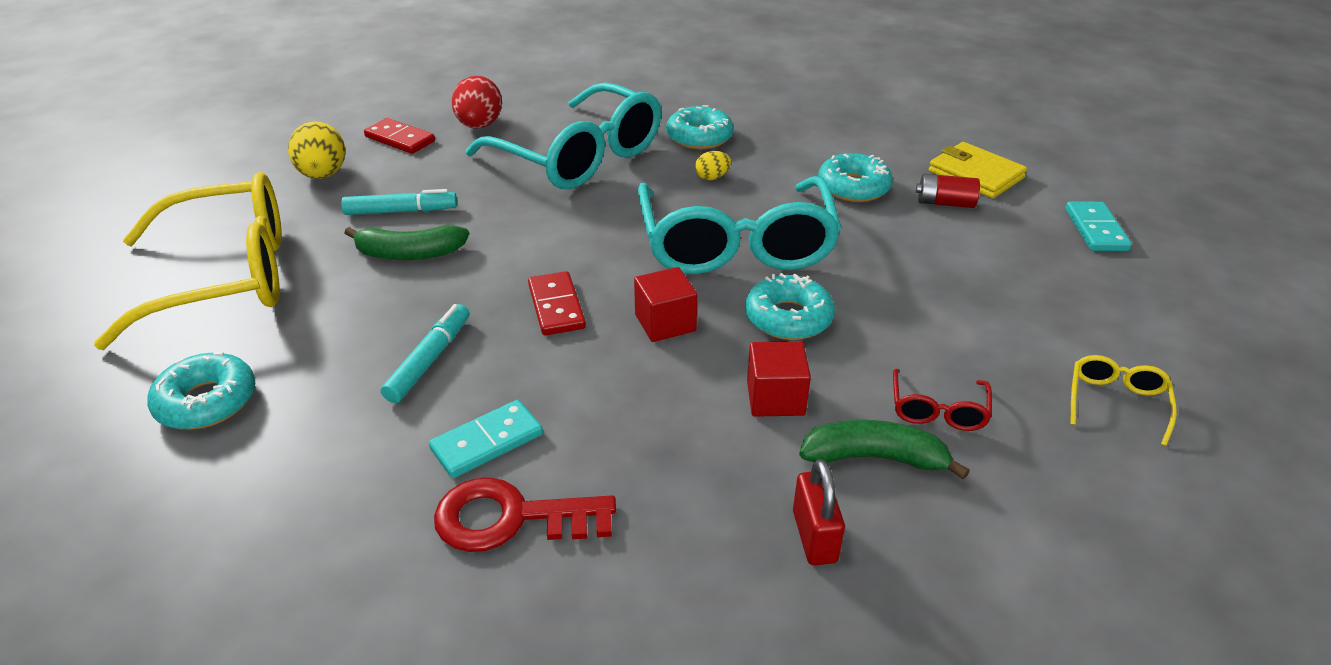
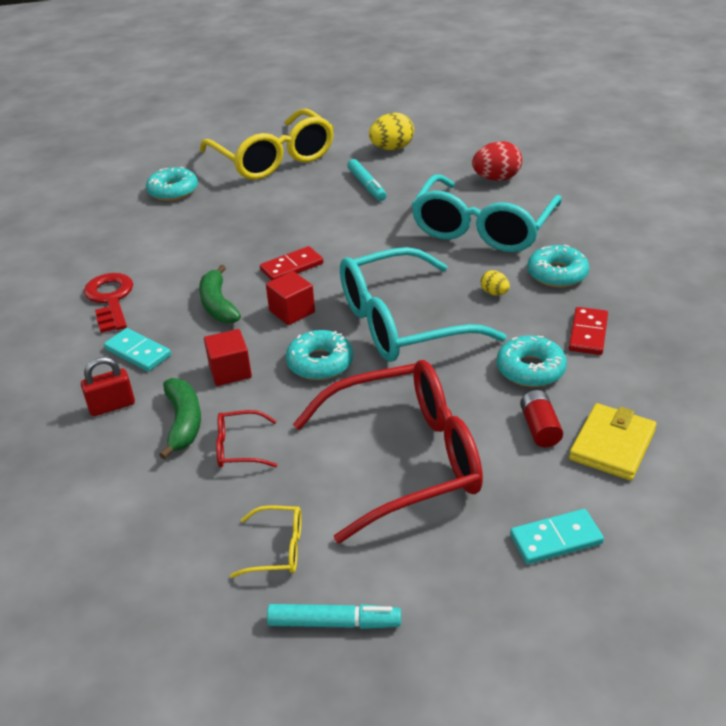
camera: 75 degrees right, 0 degrees up
(400, 139) = (454, 157): red domino -> red domino (588, 333)
(409, 254) = (322, 202): green banana -> green banana (218, 304)
(429, 360) = (225, 240): turquoise marker -> turquoise marker (334, 623)
(487, 442) = (163, 277): turquoise domino -> turquoise domino (138, 352)
(978, 288) = (406, 459): none -> red glasses

